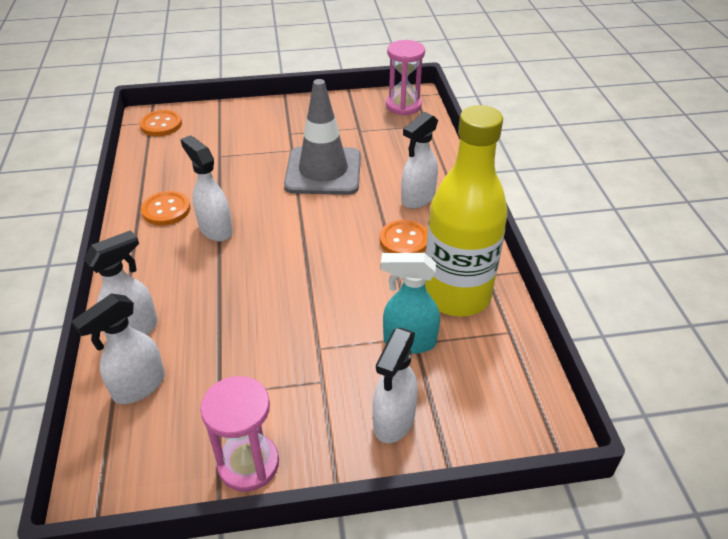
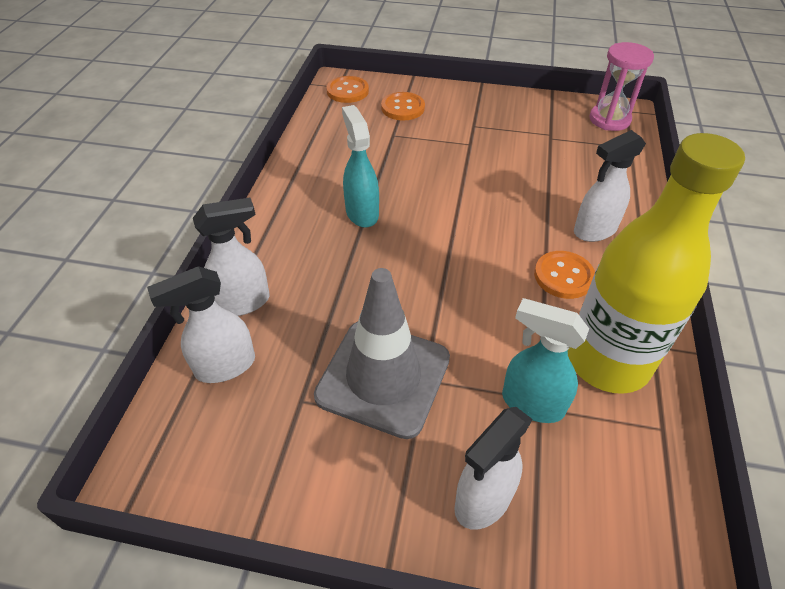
camera: 20 degrees right, 5 degrees up
(166, 210) = (321, 180): orange button -> orange button (403, 108)
(215, 229) = (362, 213): white spray bottle -> turquoise spray bottle
(248, 464) = (302, 496): pink hourglass -> none
(323, 171) = (496, 175): grey traffic cone -> grey traffic cone (383, 377)

